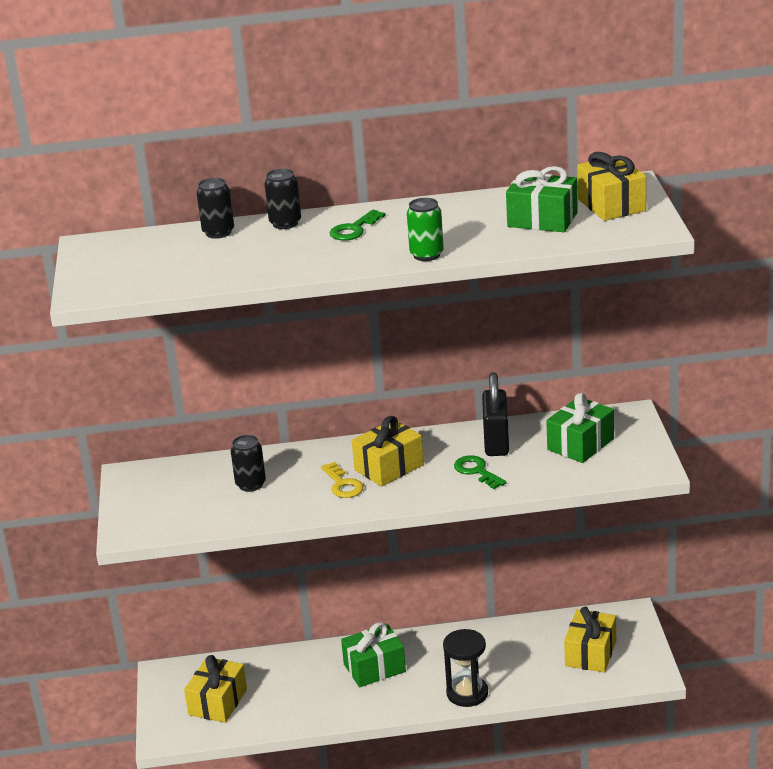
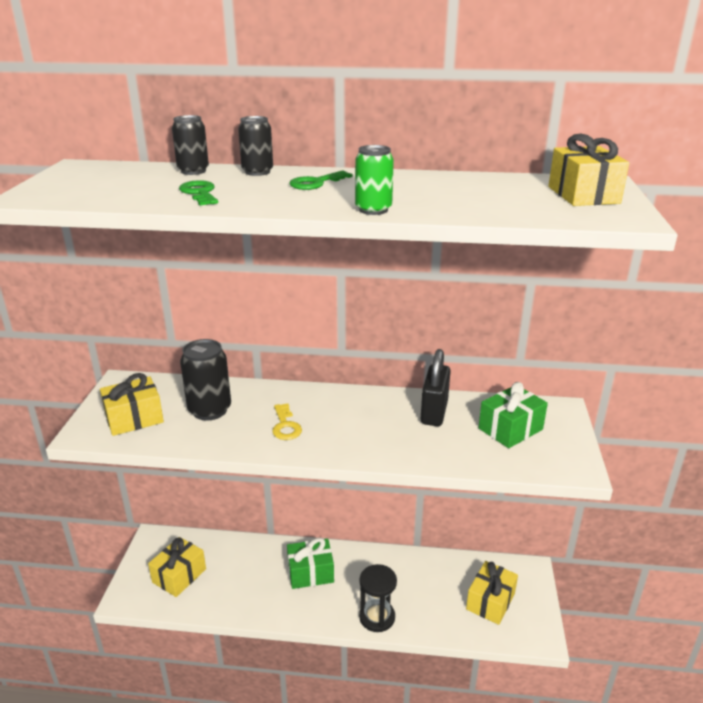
camera: 10 degrees right, 0 degrees up
(250, 484) = (209, 410): black can -> black can, size x1.59
(389, 467) = (332, 417): yellow gift -> yellow gift (134, 418)
(476, 471) = (408, 437): green key -> green key (200, 193)
(542, 220) = (507, 197): green gift -> none

